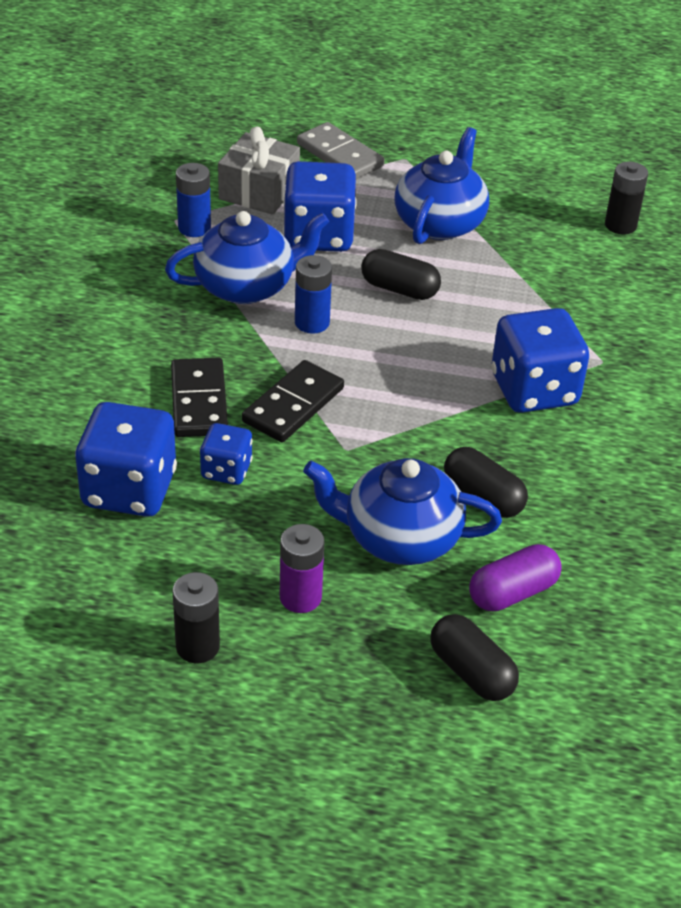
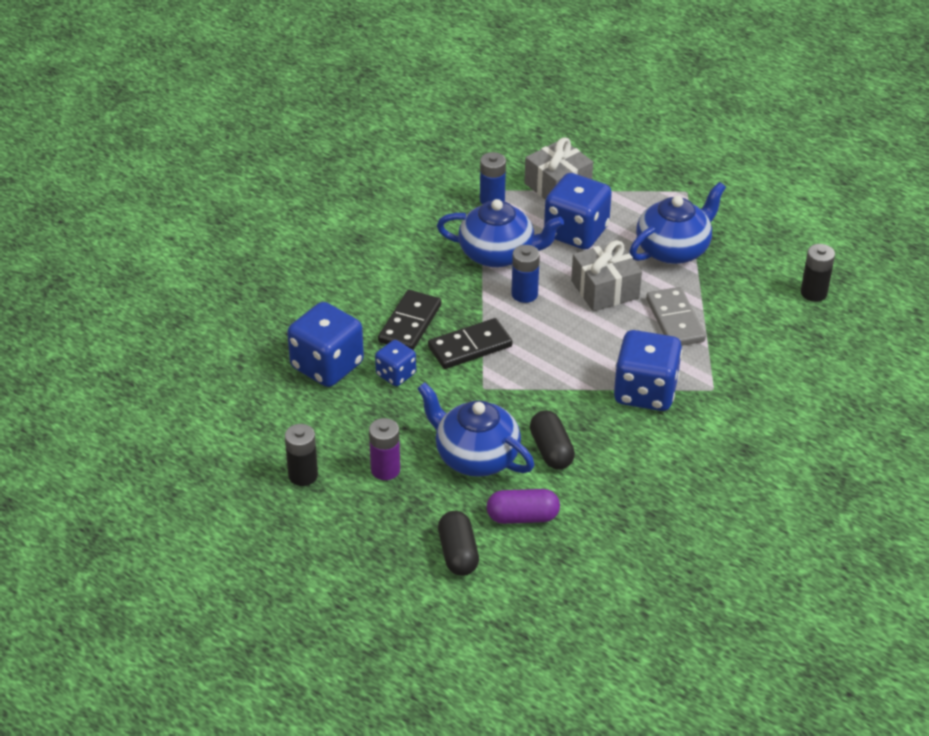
camera: 30 degrees right, 0 degrees up
(340, 155) = (638, 175): grey domino -> grey domino (675, 320)
(399, 289) = (605, 289): black capsule -> grey gift

